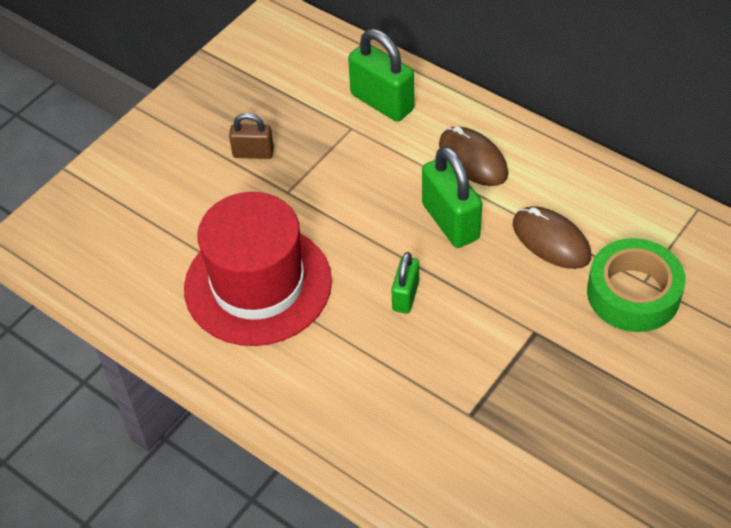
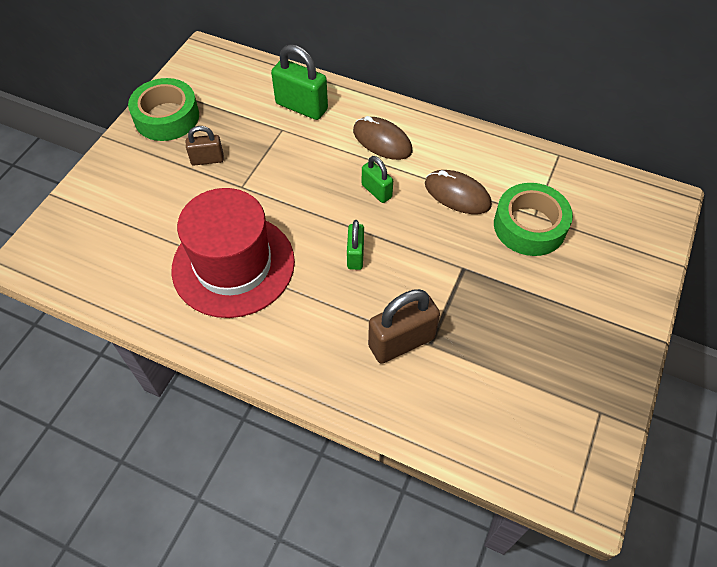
camera: 15 degrees left, 5 degrees up
(215, 93) = (167, 117): none -> green tape
(436, 407) = (401, 342): none -> brown padlock
(450, 221) = (376, 191): green padlock -> green padlock, size x0.59

